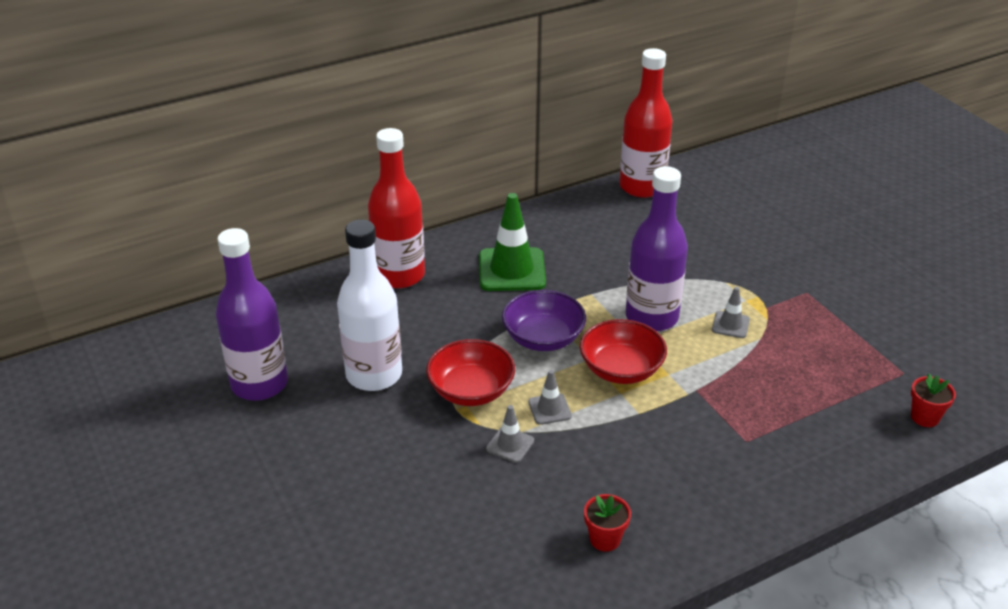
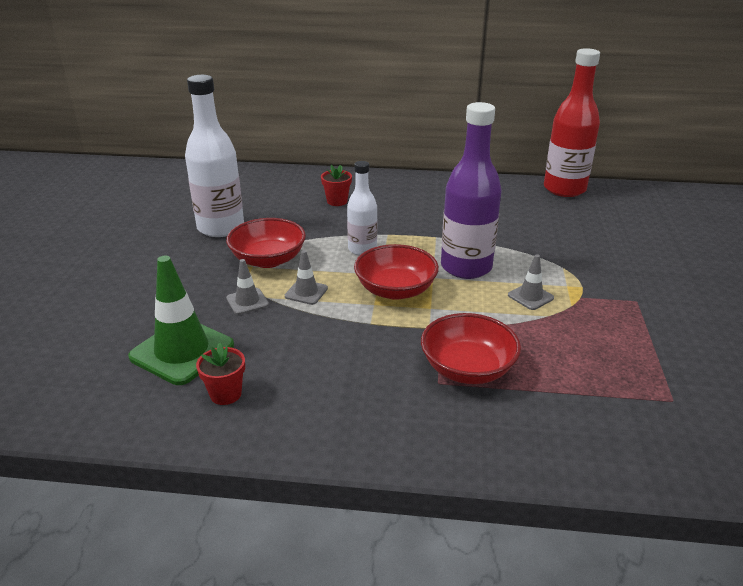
camera: 35 degrees right, 5 degrees down
(259, 384) = (150, 207): purple bottle -> none
(399, 275) = (314, 183): red bottle -> none
(512, 270) = (395, 204): green traffic cone -> green traffic cone (182, 351)
(543, 338) = (362, 249): purple bowl -> white bottle
(753, 417) = (467, 368): none -> red bowl
(925, 417) = (655, 447): red flower pot -> red flower pot (337, 201)

